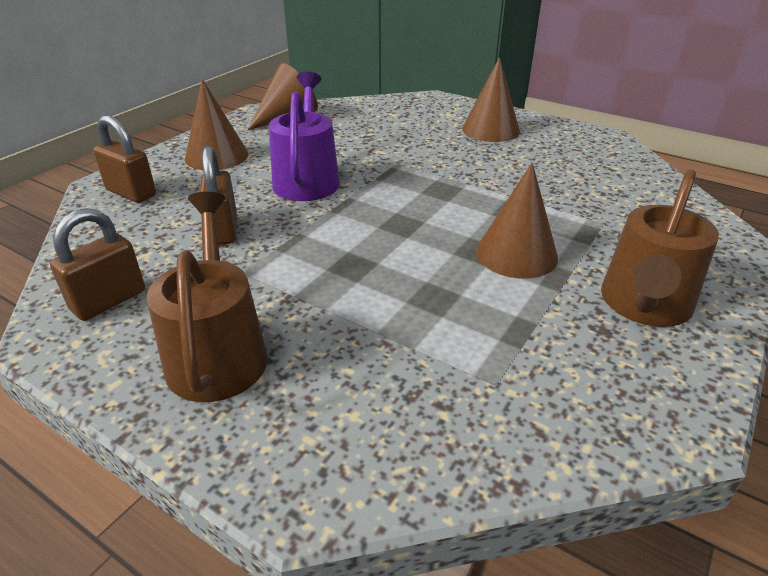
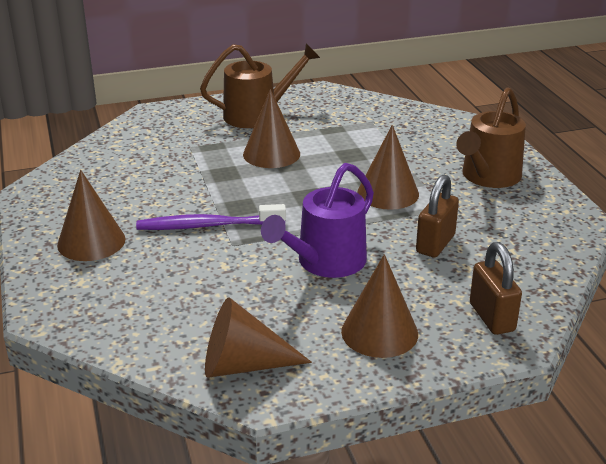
camera: 140 degrees left, 5 degrees down
(109, 301) = (540, 226): brown padlock -> none
(326, 264) = (388, 193): none -> brown cone
(438, 167) = (207, 226): none -> purple toothbrush

